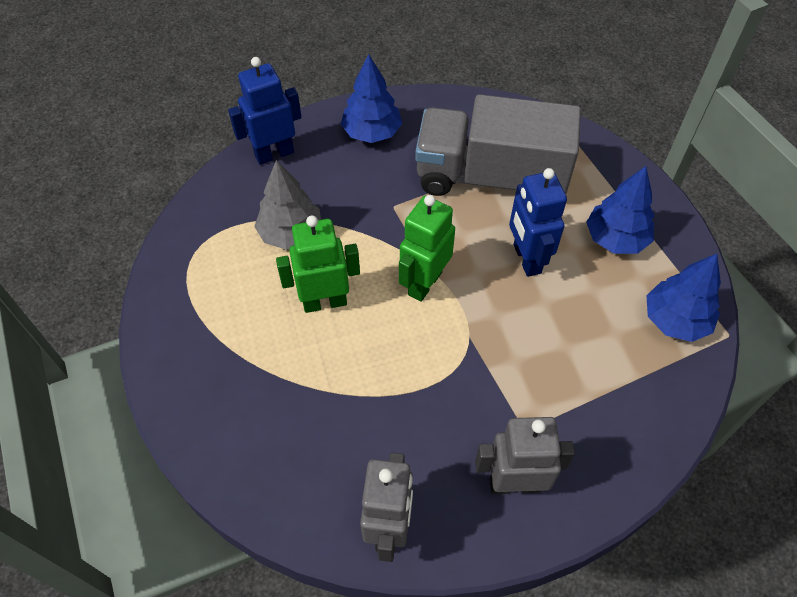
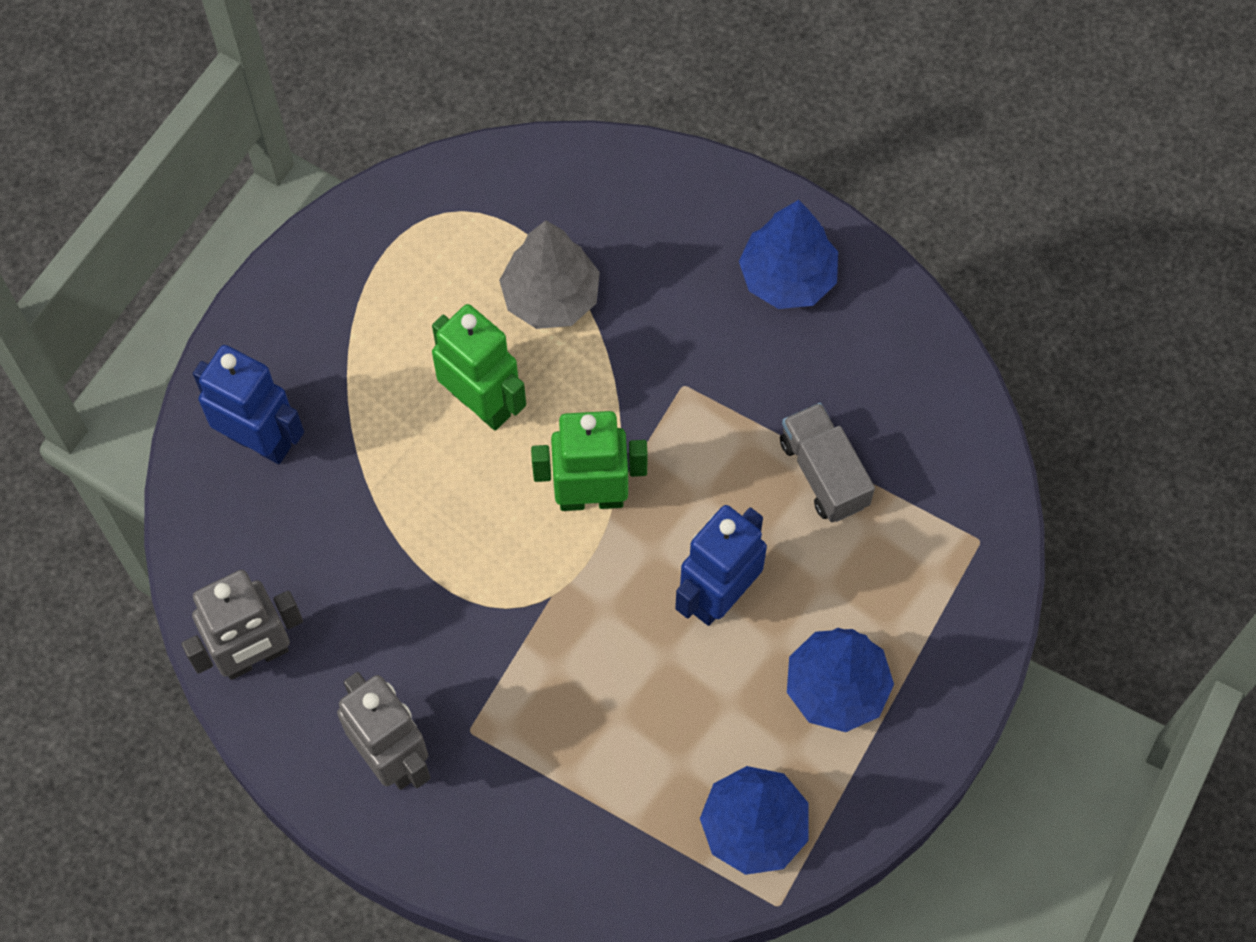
camera: 55 degrees right, 10 degrees up
(274, 154) = (659, 187): blue robot -> blue robot (260, 440)
(490, 177) = (824, 473): grey truck -> grey truck, size x0.47

